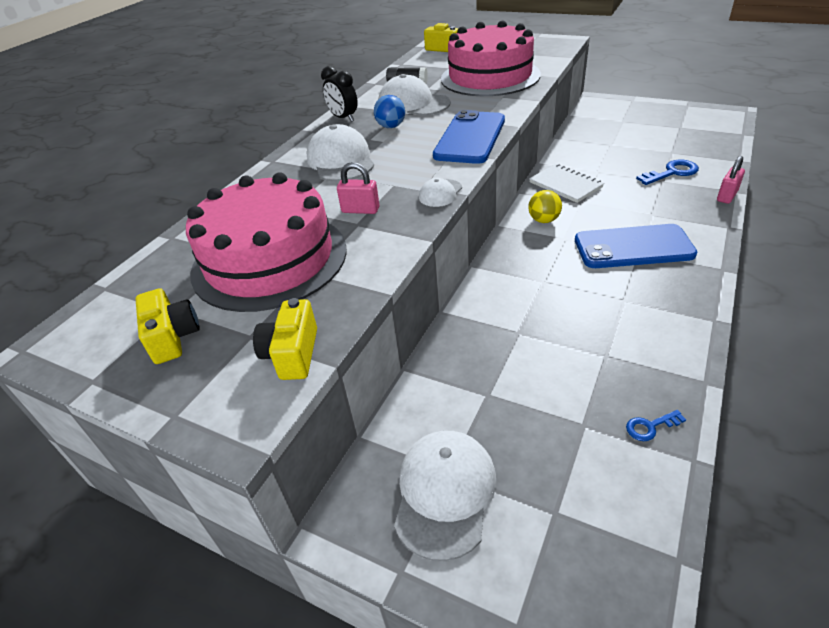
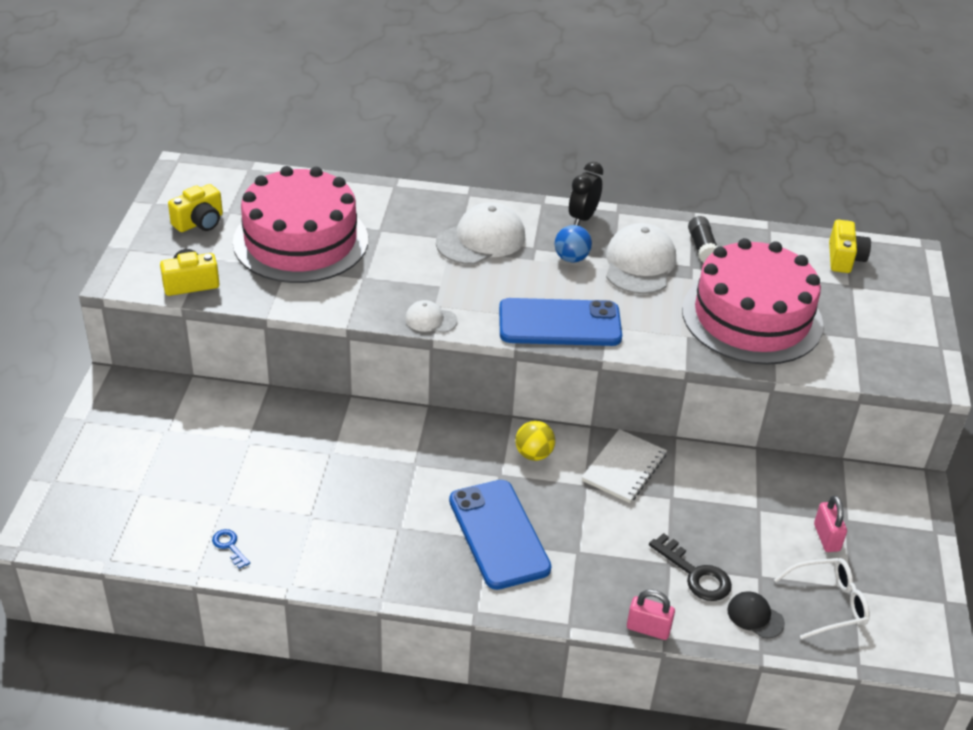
camera: 65 degrees right, 0 degrees up
(360, 210) = (388, 274): pink padlock -> pink padlock (826, 537)
(445, 493) = (147, 431): white cap -> none
(672, 172) = (695, 574): blue key -> black key
(693, 135) = (828, 603): none -> white glasses
(708, 158) = (755, 616): none -> black cap

